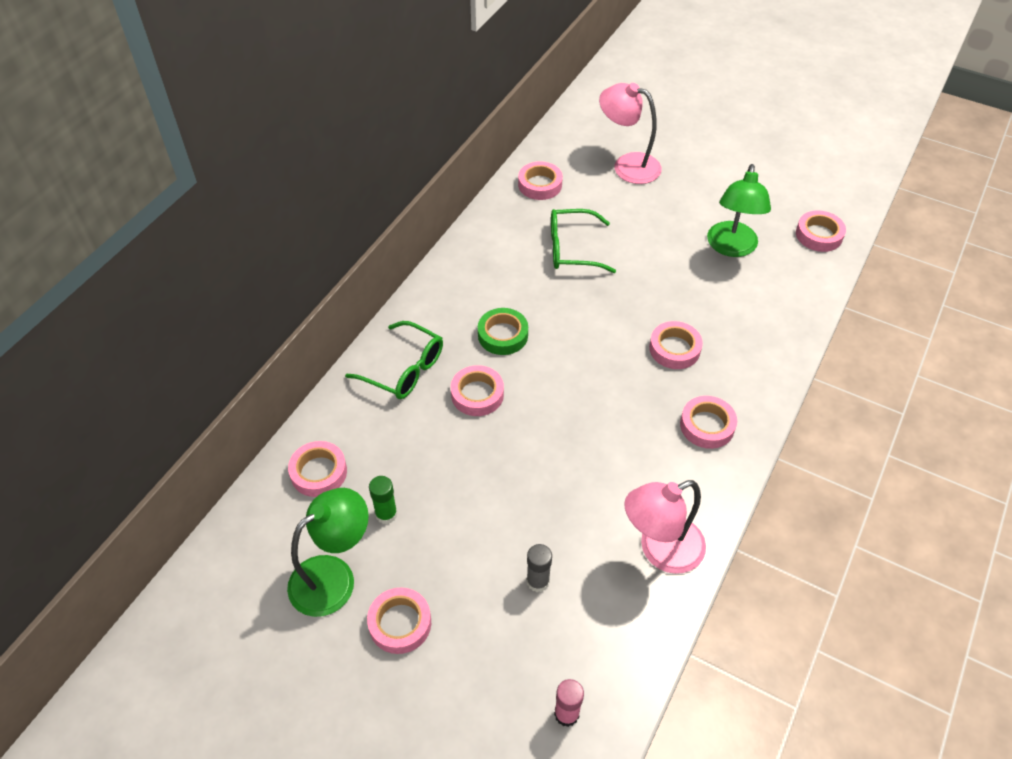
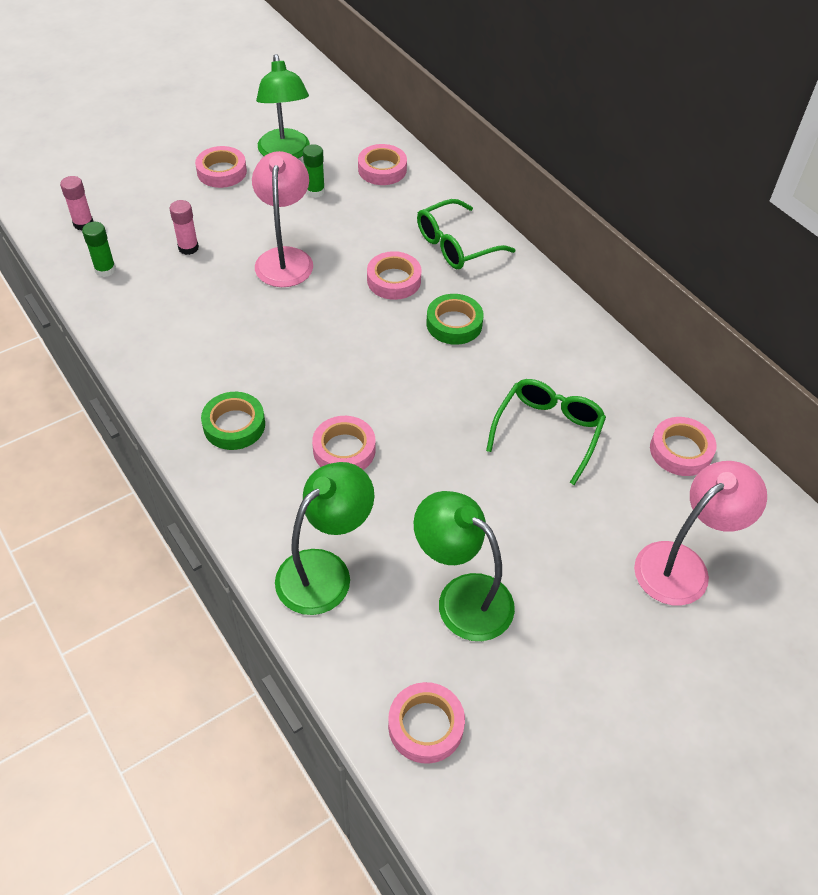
camera: 115 degrees right, 0 degrees up
(538, 581) = (188, 248): grey glue stick -> pink glue stick
(616, 639) = (105, 270): none -> green glue stick
(660, 550) = (147, 328): pink lamp -> pink lamp (285, 258)
(707, 425) = (234, 425): pink tape -> green tape
(772, 317) = (325, 571): none -> green lamp

